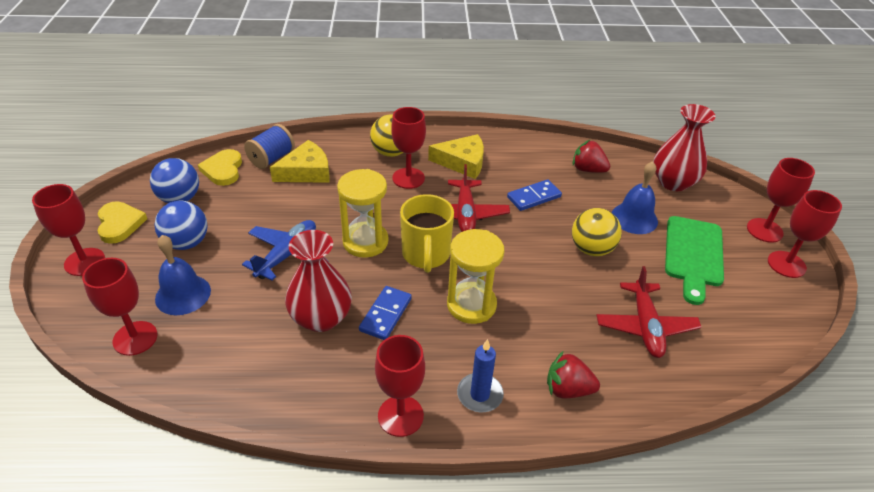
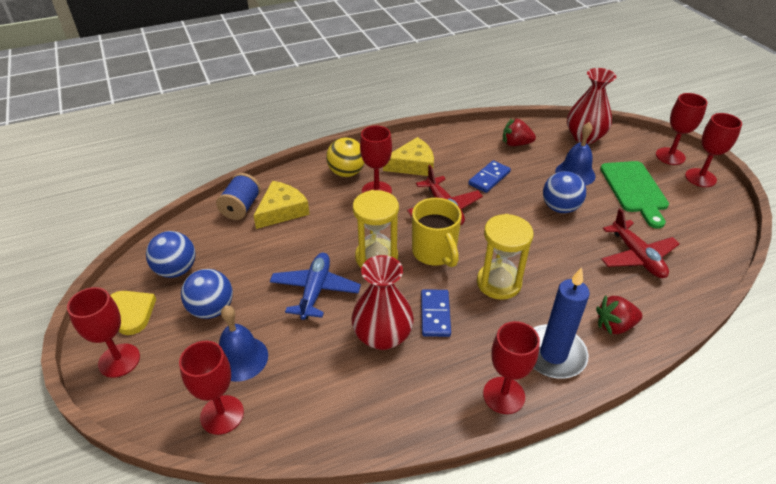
camera: 20 degrees left, 0 degrees up
(223, 170) = (201, 231): yellow heart -> none
(479, 394) = (553, 354): blue candle -> blue candle, size x1.59
(591, 249) = (560, 208): yellow ball -> blue ball

